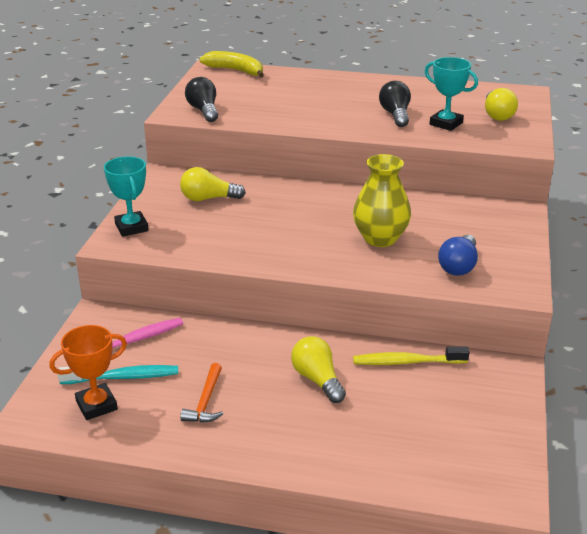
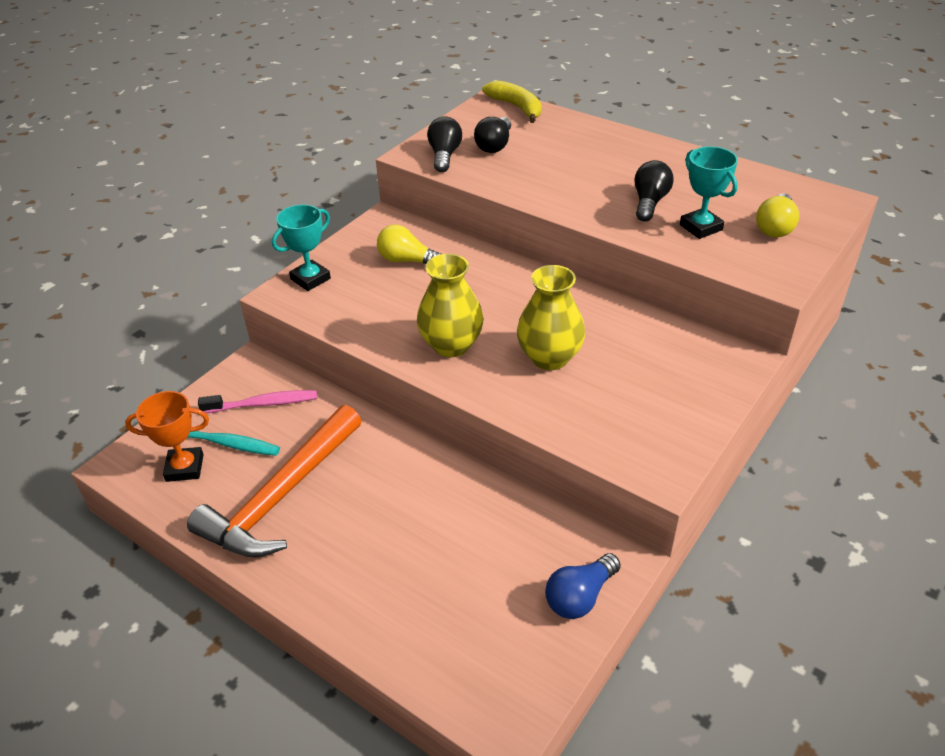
camera: 25 degrees right, 10 degrees up
(131, 227) = (310, 279): turquoise trophy -> turquoise trophy turned 45 degrees clockwise
(206, 401) = (281, 496): orange hammer -> orange hammer, size x2.30
(240, 98) = (495, 145): none -> black light bulb
(295, 247) = (451, 345): none -> yellow vase
(317, 380) = (403, 506): yellow light bulb -> none
(406, 362) = (509, 514): yellow toothbrush -> none
(458, 266) = (612, 419): blue light bulb -> blue light bulb (580, 596)

